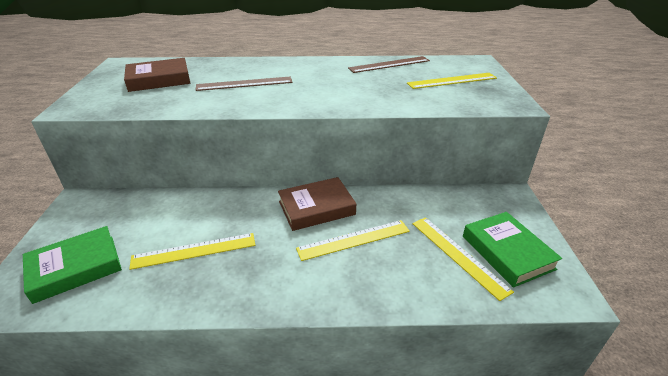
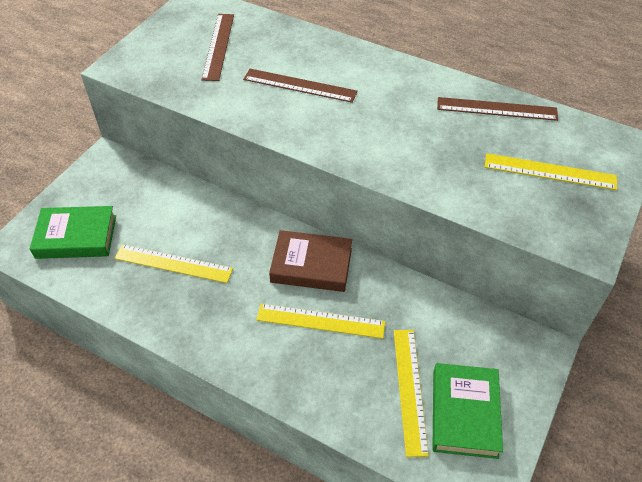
camera: 30 degrees right, 15 degrees up
(159, 80) = (218, 46): brown book -> brown ruler

